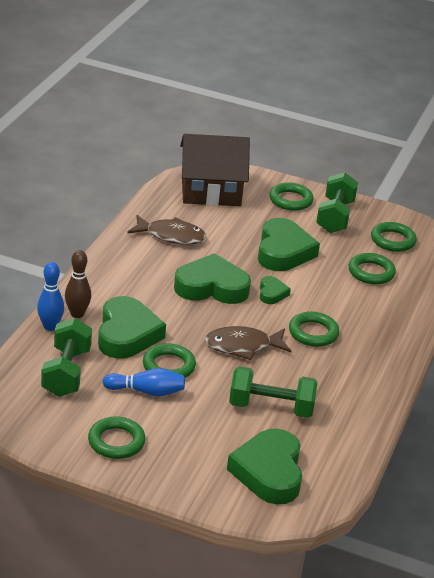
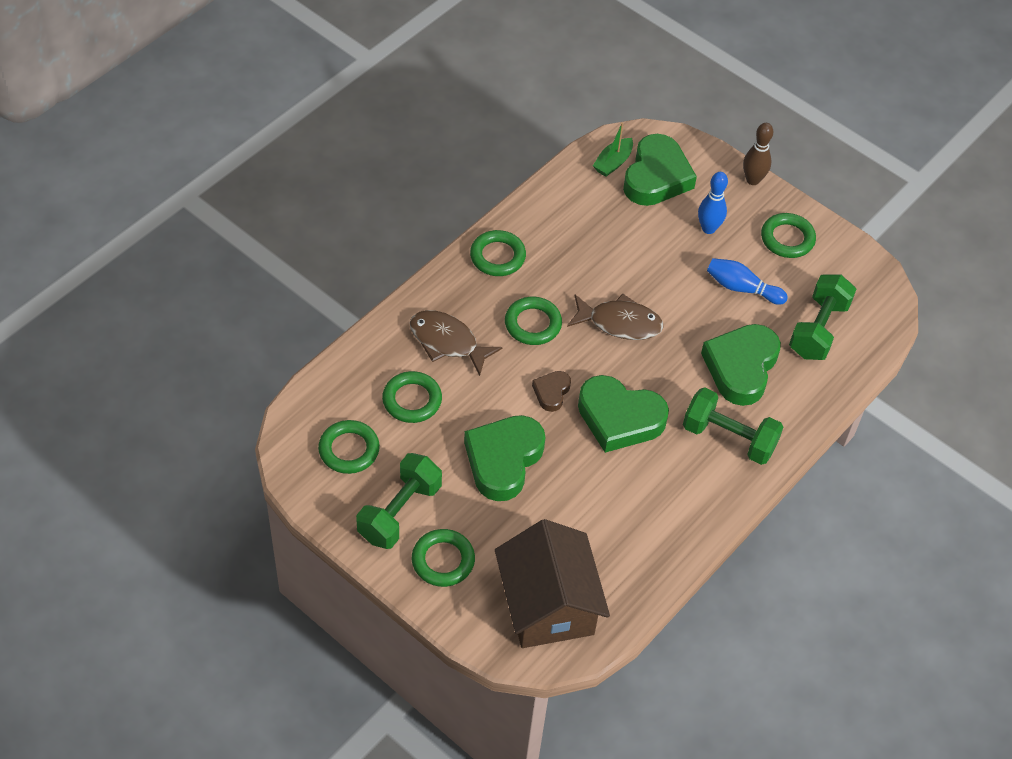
camera: 160 degrees left, 20 degrees up
(50, 327) = (823, 397): blue bowling pin -> blue bowling pin (708, 228)
(77, 314) = (789, 409): brown bowling pin -> brown bowling pin (753, 180)
(169, 366) = (709, 314): green ring -> green ring (497, 256)
(171, 236) = (637, 520): brown fish -> brown fish (447, 342)
(211, 191) = (548, 604): brown house -> brown house turned 60 degrees clockwise
(271, 408) = (624, 242): green dumbbell -> green dumbbell (729, 438)
(272, 293) = (551, 392): green heart -> brown heart
(318, 476) = (613, 163): none -> green boat

